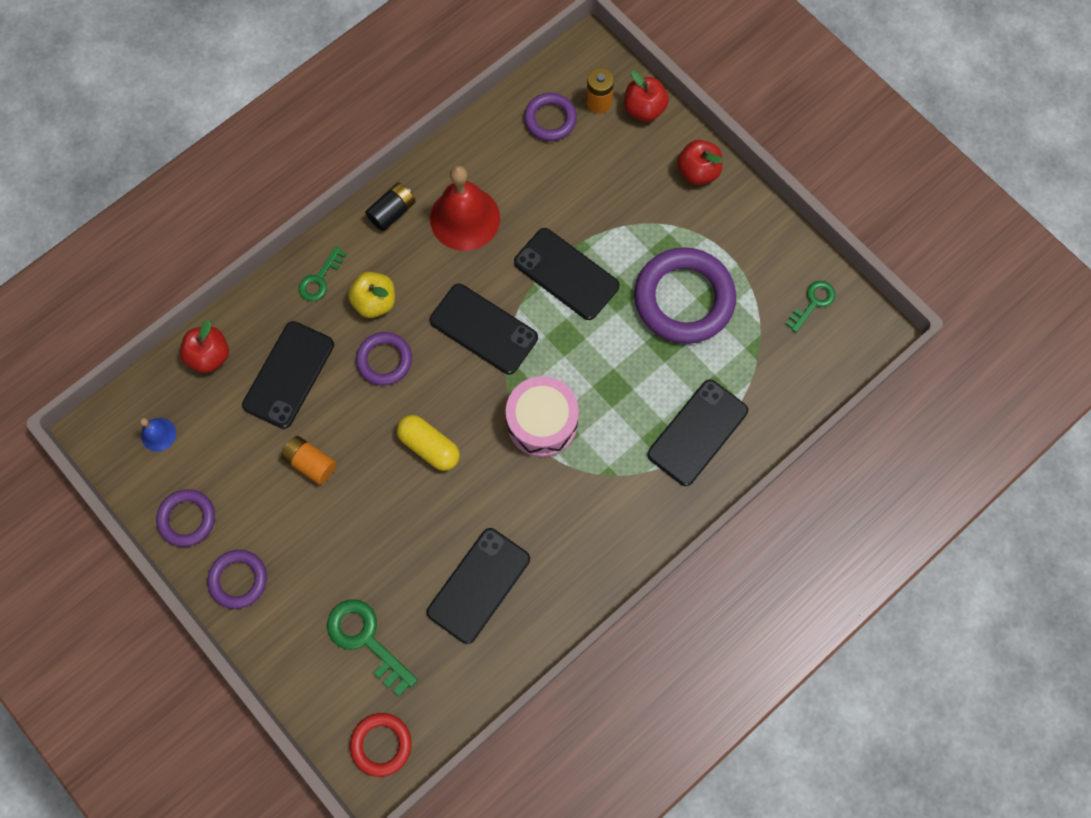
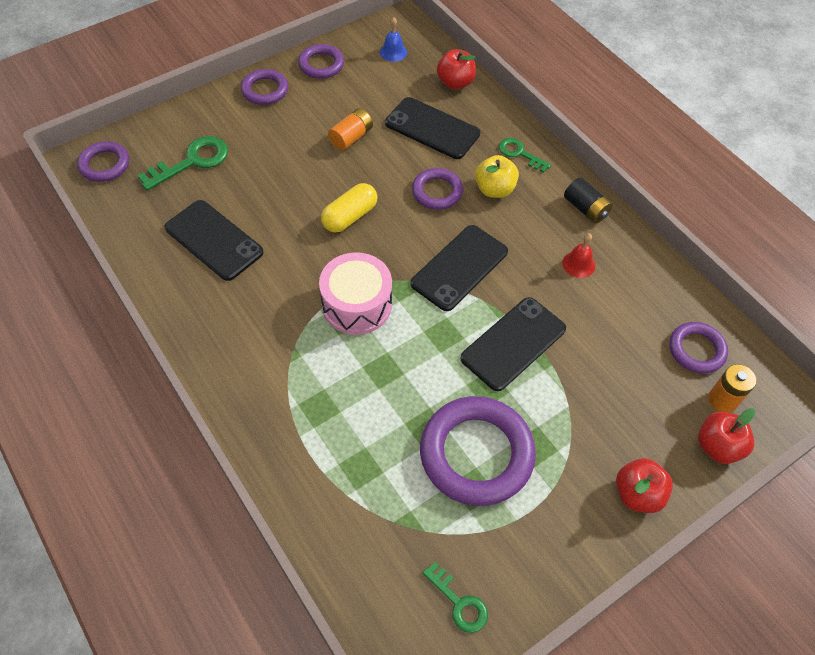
camera: 95 degrees right, 15 degrees down
(381, 744) = (105, 165): red ring -> purple ring
(465, 218) = (578, 264): red bell -> red bell, size x0.47
(697, 432) = (319, 444): black phone -> none

